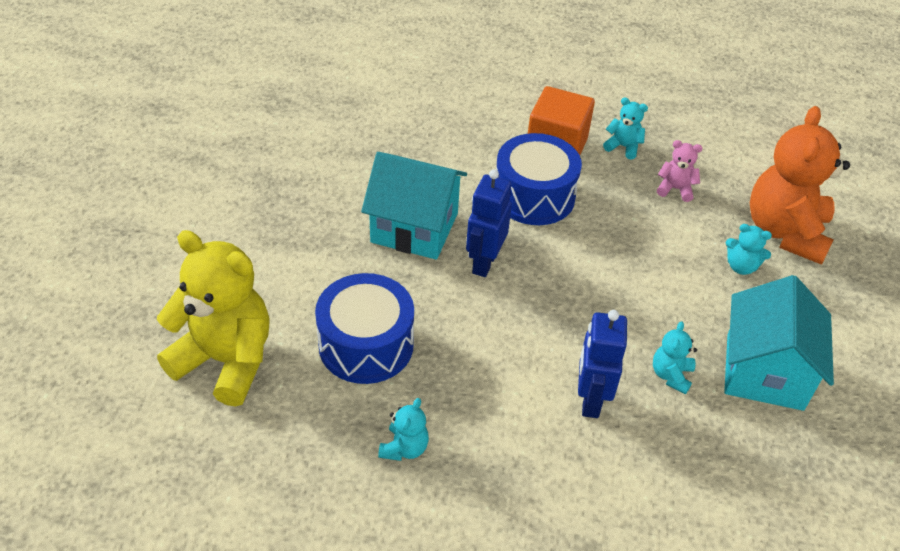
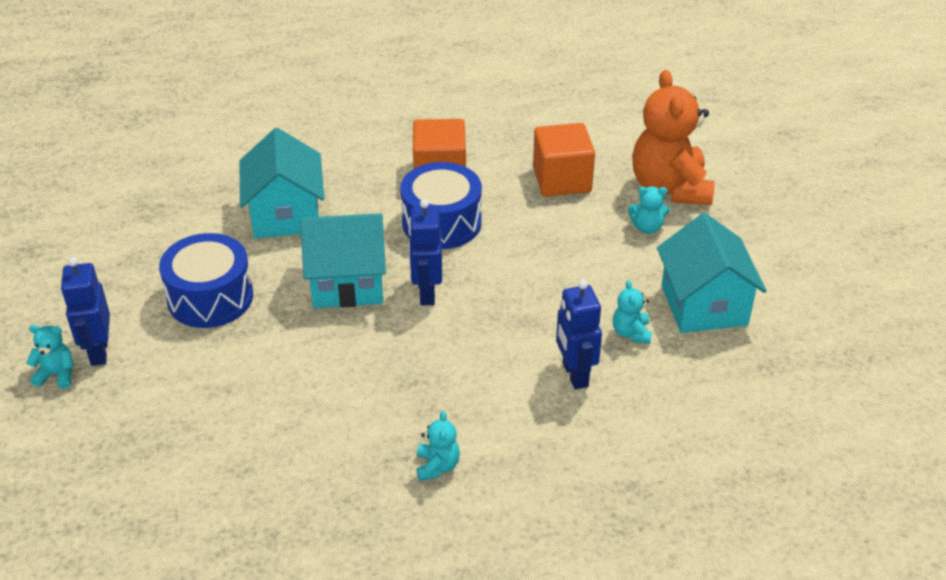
camera: 20 degrees left, 5 degrees down
(162, 221) = (98, 352): none -> blue robot
(226, 360) = (235, 451): yellow teddy bear -> none
(366, 345) = (357, 395): blue drum -> blue drum (210, 298)
(392, 143) = (286, 215): none -> turquoise house
(623, 147) = (499, 157): turquoise teddy bear -> turquoise teddy bear (57, 375)
(675, 189) = (562, 180): pink teddy bear -> orange cube

